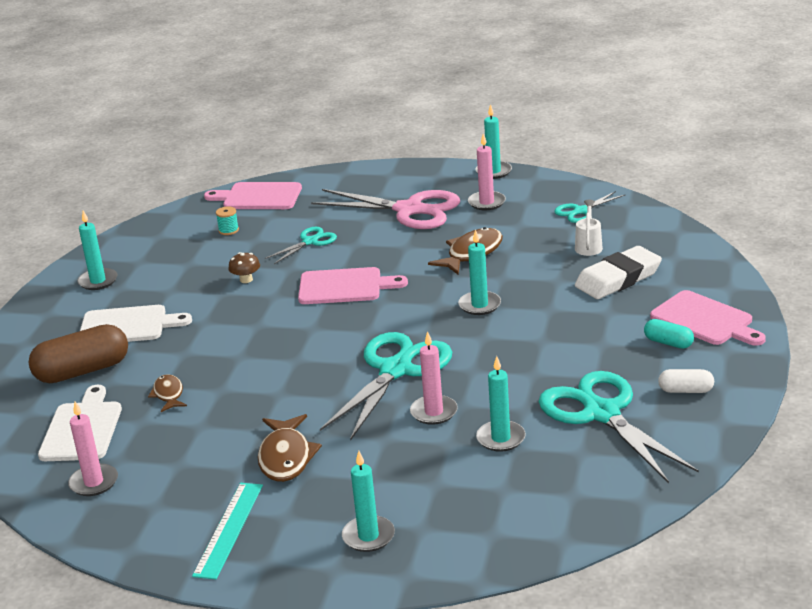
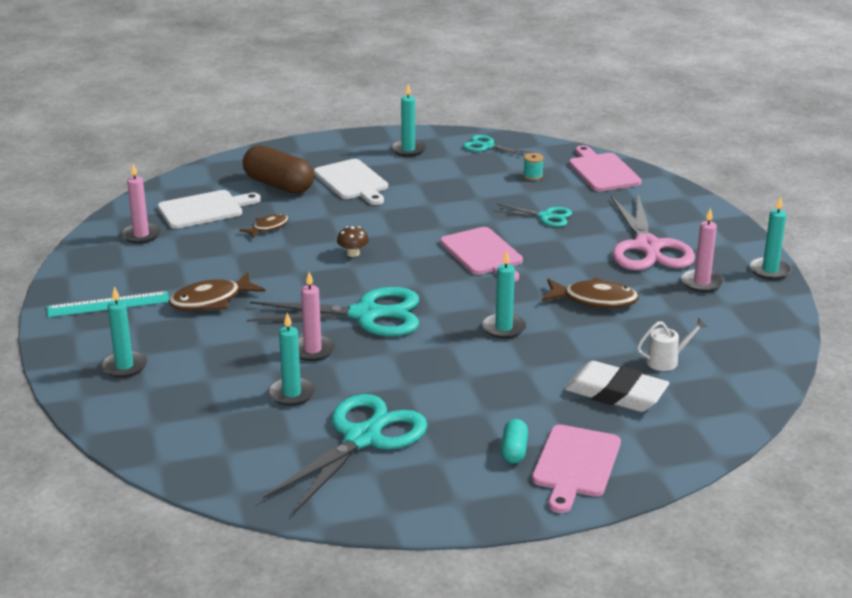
camera: 60 degrees right, 0 degrees up
(246, 279) = (459, 207): brown mushroom -> brown mushroom (353, 253)
(581, 211) = (736, 340): turquoise scissors -> turquoise scissors (487, 146)
(685, 390) = (432, 479): white capsule -> none

